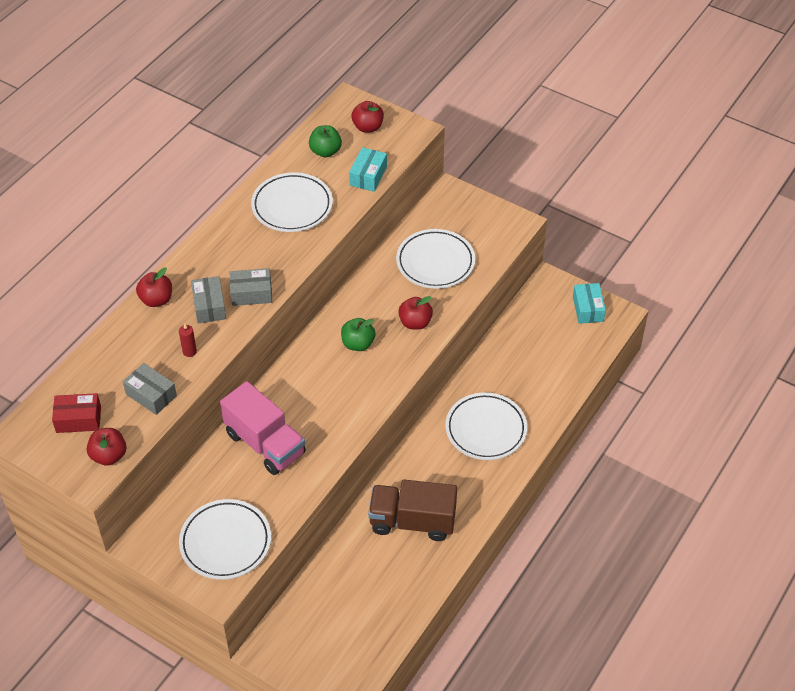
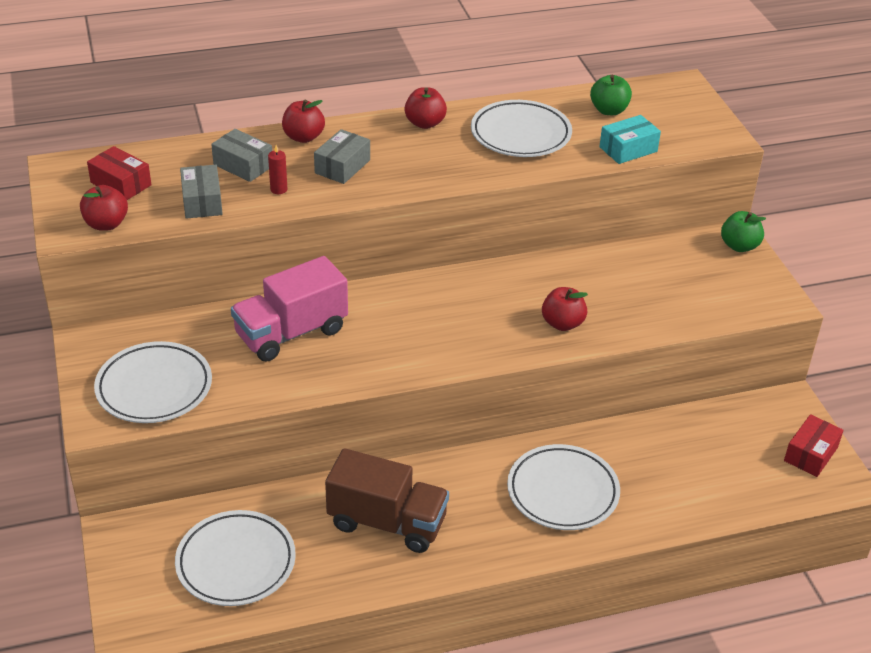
camera: 40 degrees right, 10 degrees down
(251, 293) = (393, 178): grey box -> grey box (243, 165)
(265, 443) = (291, 333): pink truck -> pink truck turned 60 degrees clockwise
(358, 344) = (482, 307): green apple -> green apple (739, 246)
(368, 127) = (677, 113): red apple -> red apple (425, 123)
(412, 521) = (387, 522): brown truck -> brown truck turned 150 degrees clockwise
(435, 262) = (647, 286): white plate -> white plate (236, 562)
(588, 309) = (810, 454): turquoise box -> red box

